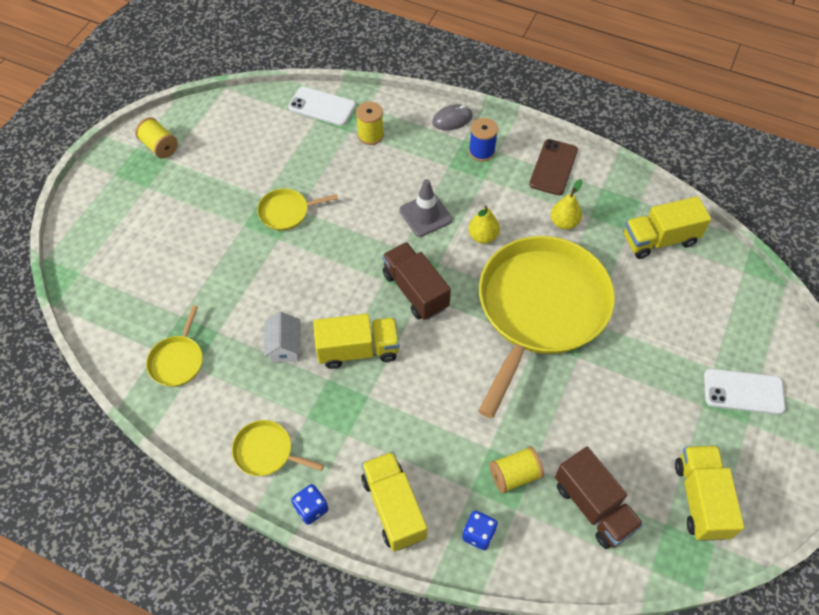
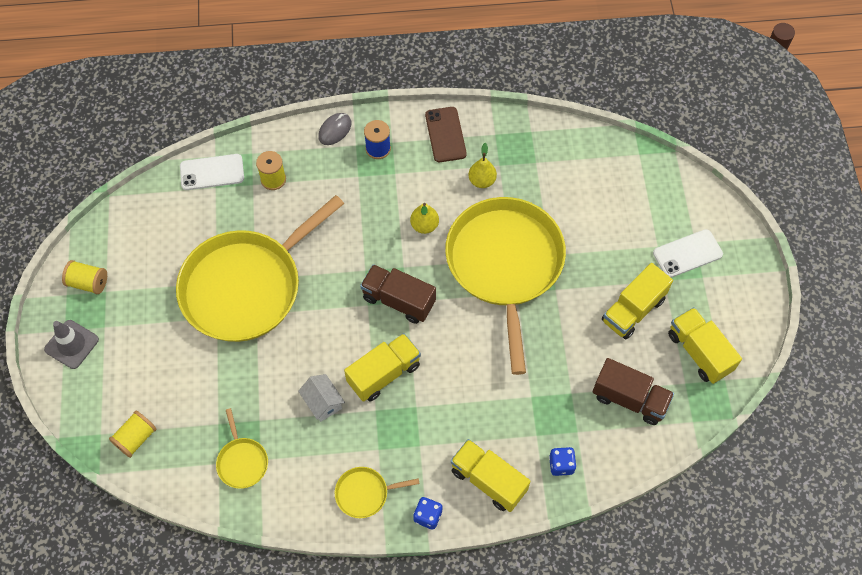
camera: 30 degrees left, 5 degrees up
(286, 212) = (246, 286): yellow pan -> yellow pan, size x2.50
(425, 215) = (366, 230): grey traffic cone -> grey traffic cone (71, 344)
(514, 475) = (561, 407): yellow spool -> yellow spool (136, 438)
(659, 239) = (563, 158): yellow truck -> yellow truck (633, 310)

